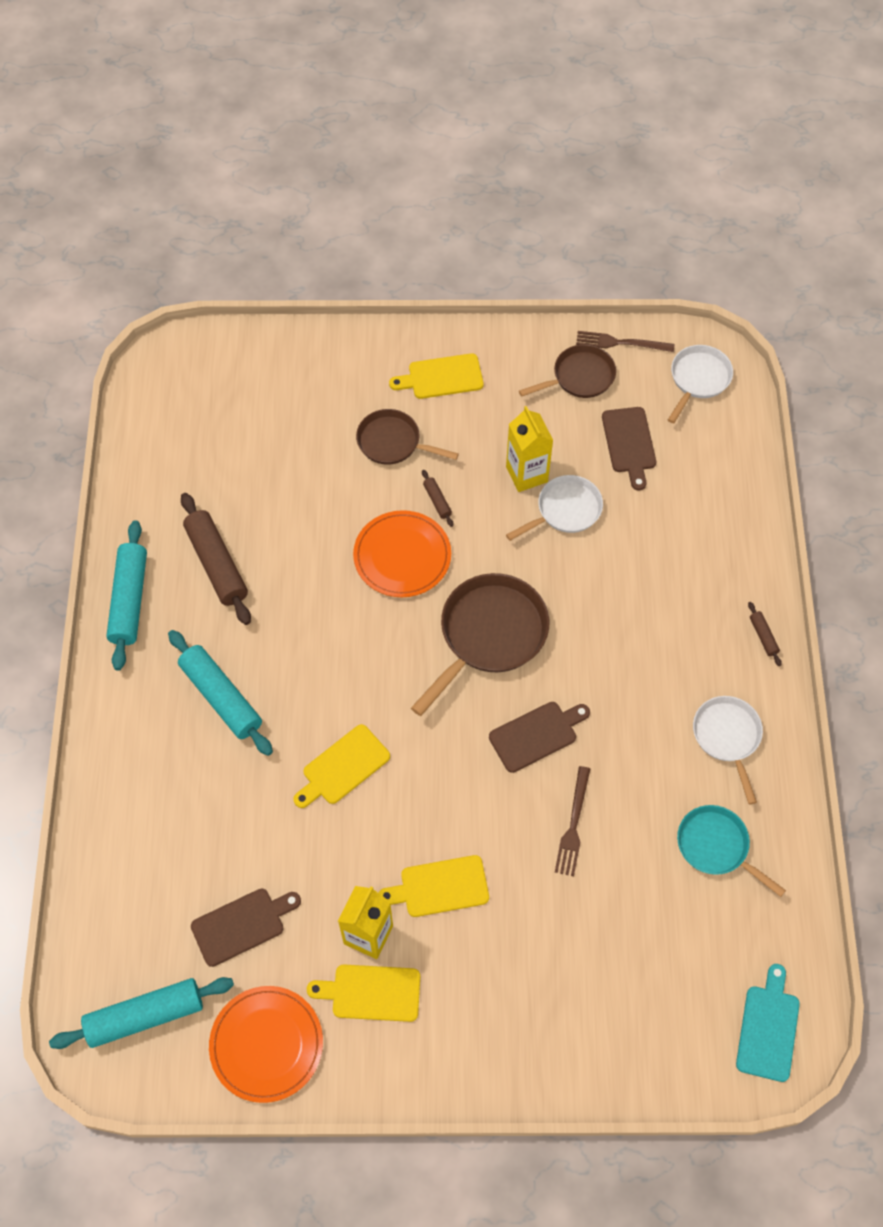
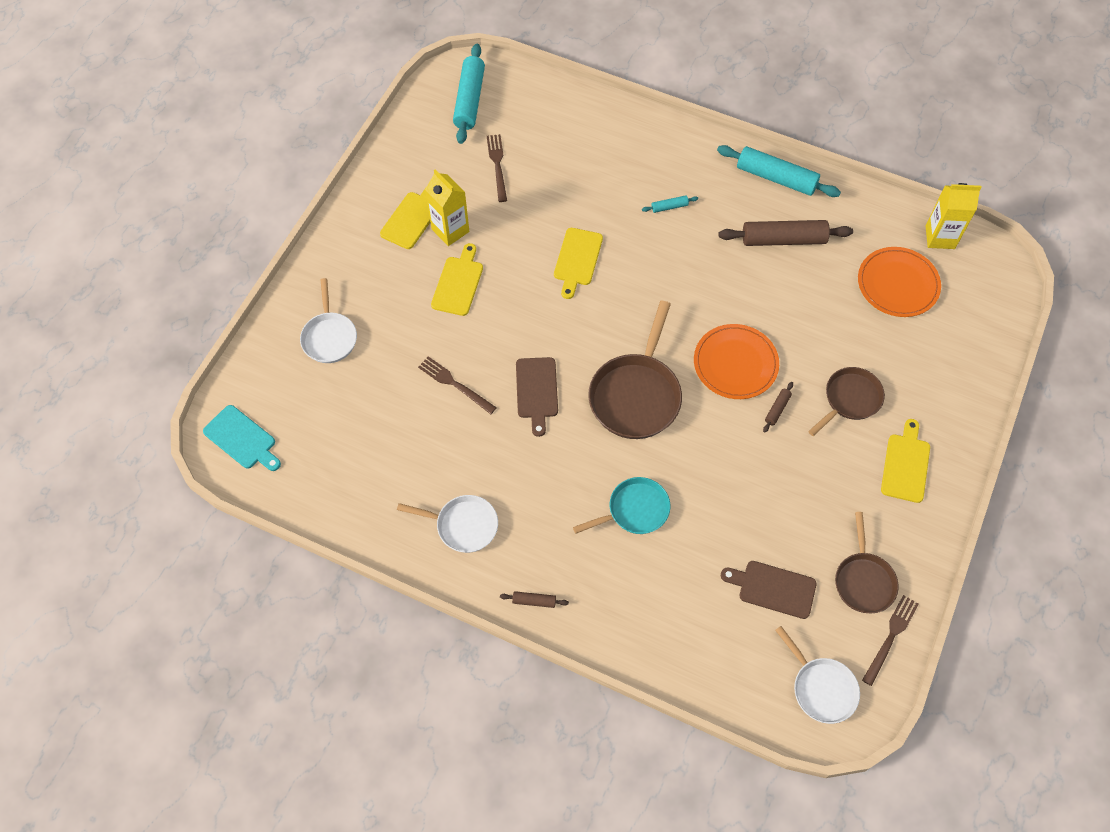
camera: 115 degrees right, 0 degrees up
(221, 697) = (669, 207): turquoise rolling pin -> turquoise rolling pin, size x0.44
(242, 925) = (497, 165): brown cutting board -> brown fork
(266, 1044) = (414, 153): orange plate -> orange plate (897, 284)
(343, 767) = (577, 259): yellow cutting board -> yellow cutting board turned 150 degrees counterclockwise
(437, 501) = (777, 409): brown rolling pin -> brown rolling pin turned 60 degrees counterclockwise
(489, 635) = (636, 395): brown pan -> brown pan turned 45 degrees clockwise
(526, 474) = (775, 488): yellow carton -> yellow carton (940, 237)
(565, 510) = (726, 502): white pan -> white pan (329, 337)
(716, 846) = (384, 472): turquoise pan -> turquoise pan (634, 510)

